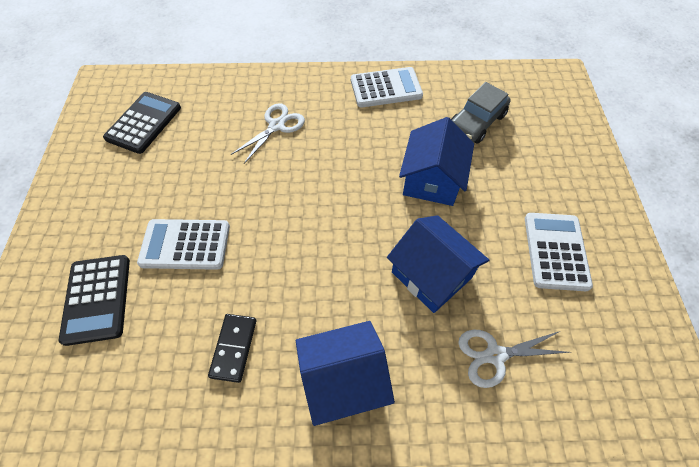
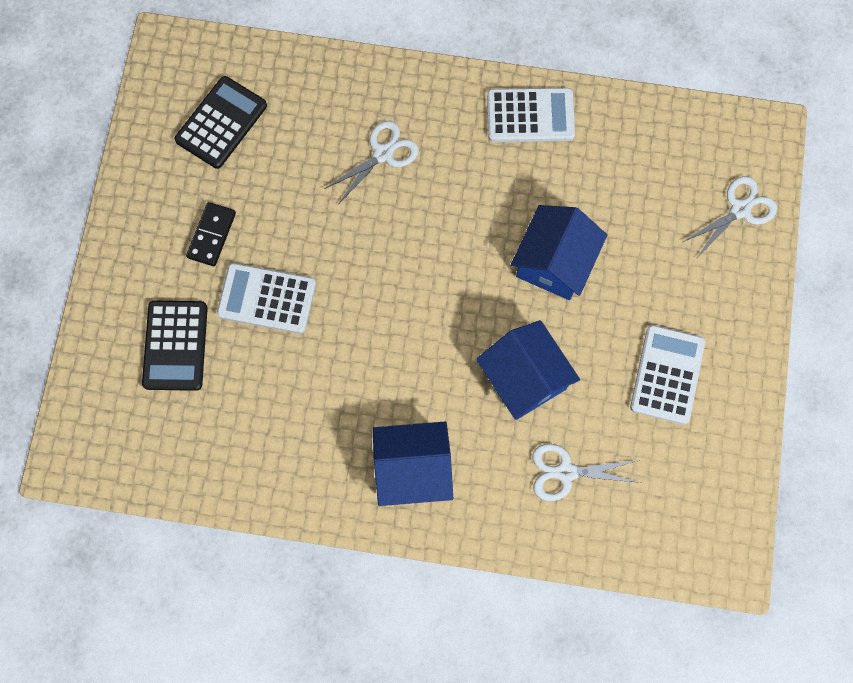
camera: 10 degrees right, 15 degrees up
(234, 348) = (310, 420): black domino -> black domino (212, 235)
(476, 122) = (632, 188): grey car -> none
(563, 124) = (740, 209): none -> white scissors

